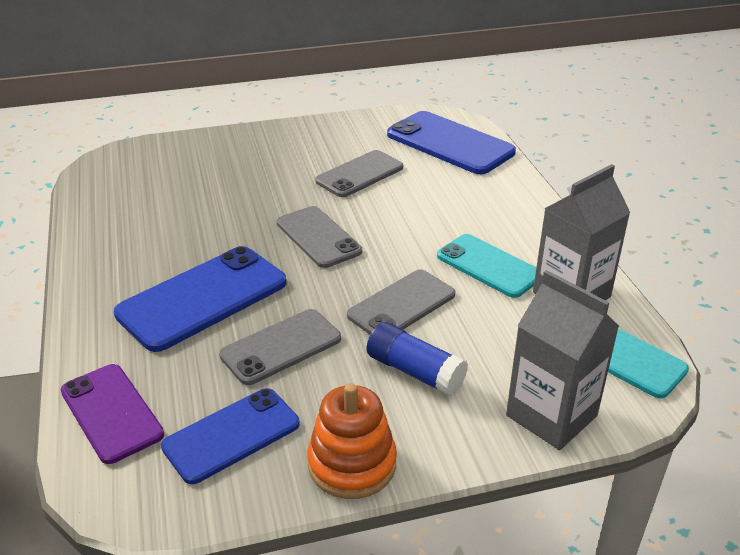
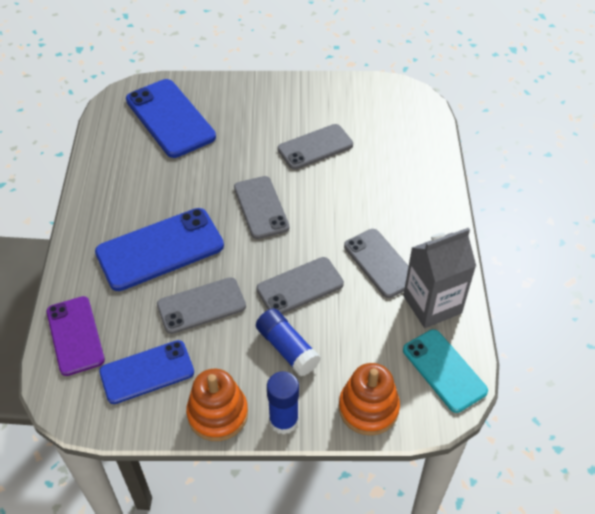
camera: 15 degrees right, 15 degrees up
(447, 453) = (283, 421): none -> blue glue stick
(450, 143) = (402, 126): blue phone -> blue phone (170, 118)
(489, 266) = (380, 263): turquoise phone -> grey phone
(551, 415) = (368, 408): grey carton -> orange stacking toy

